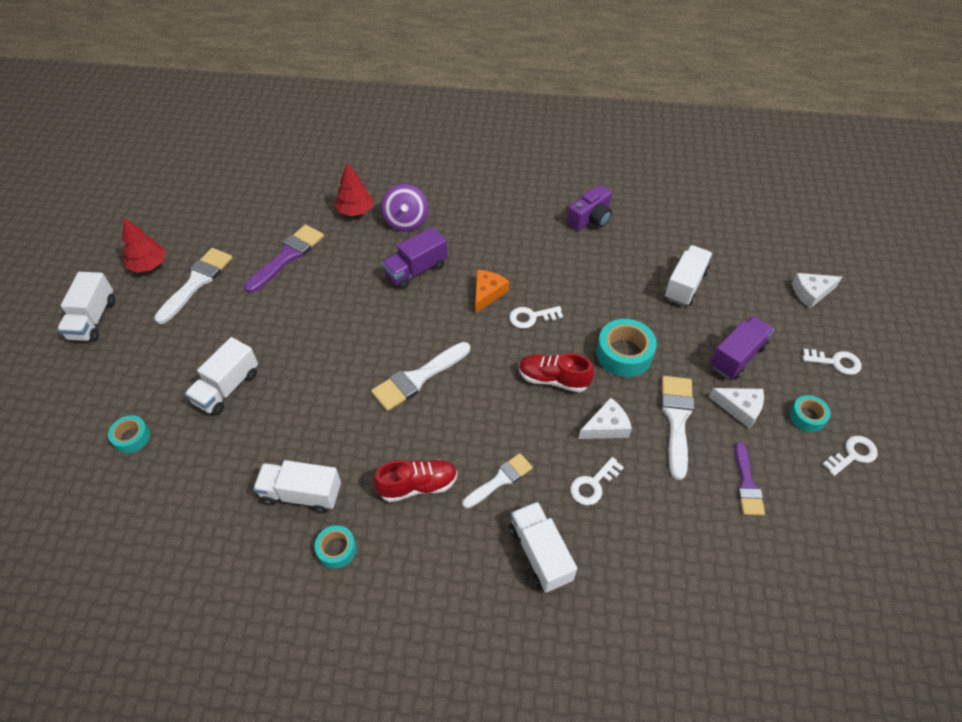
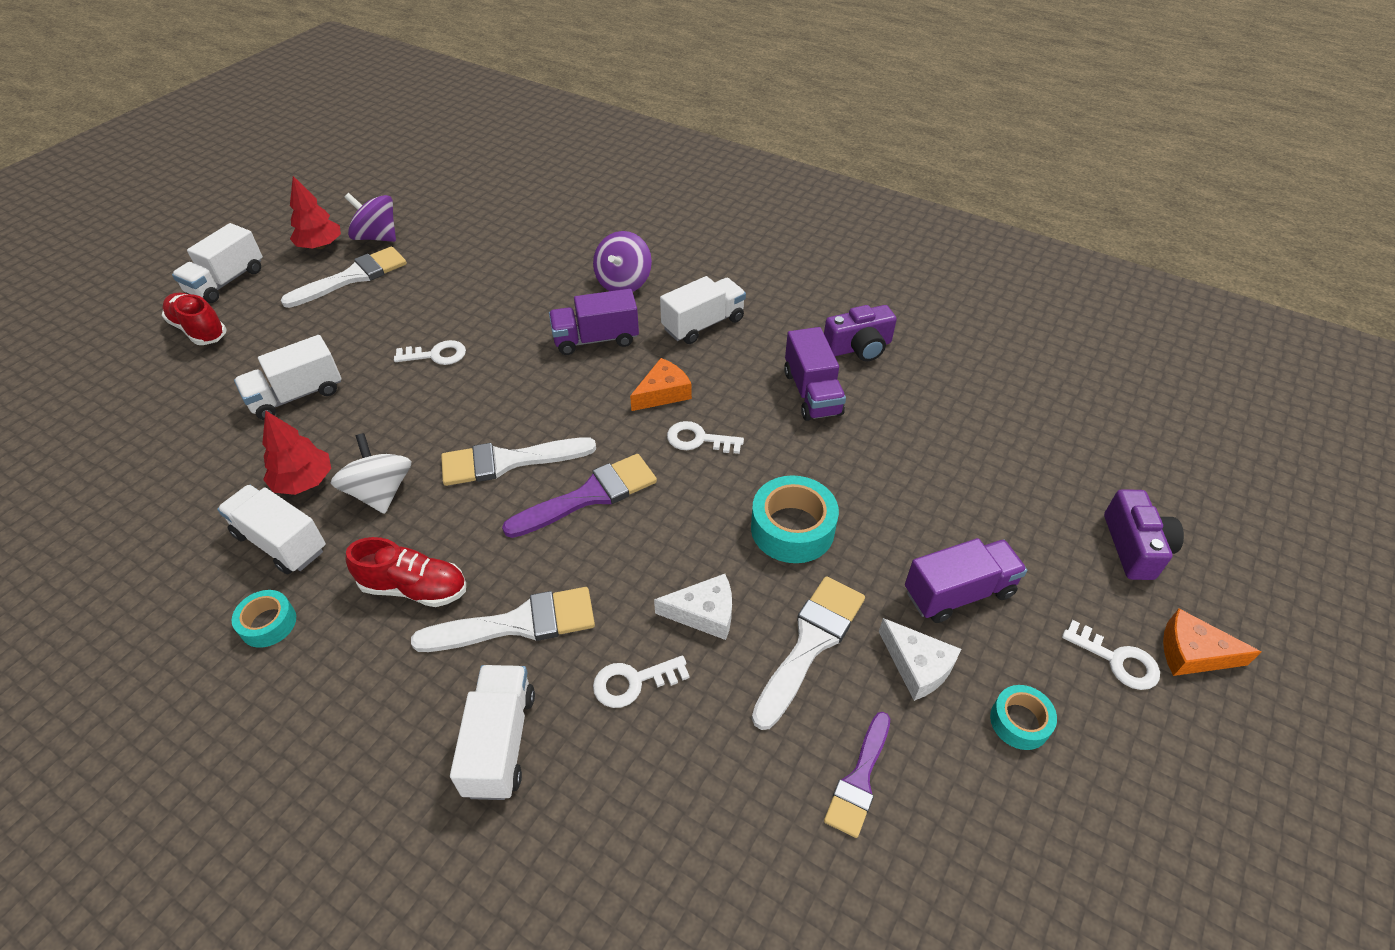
camera: 25 degrees right, 5 degrees down
(132, 437) = (166, 411): turquoise tape -> none
(190, 243) = (377, 237): none -> purple spinning top
(288, 256) = (465, 280): purple brush -> purple brush (590, 496)
(345, 433) = (380, 492): none -> white spinning top
(355, 211) = (574, 255): red tree -> red tree (304, 481)
(500, 480) = (518, 623): white brush -> white brush, size x1.52
(553, 379) = (674, 525): red shoe -> red shoe (199, 330)
(581, 260) = (812, 393): none -> purple truck
(685, 285) = (939, 471): white truck -> white truck (703, 324)
(811, 293) = (1135, 547): white cheese -> purple camera
(853, 455) = (1064, 811): white key -> white key (436, 355)
(869, 343) = (1193, 653): none -> orange cheese

